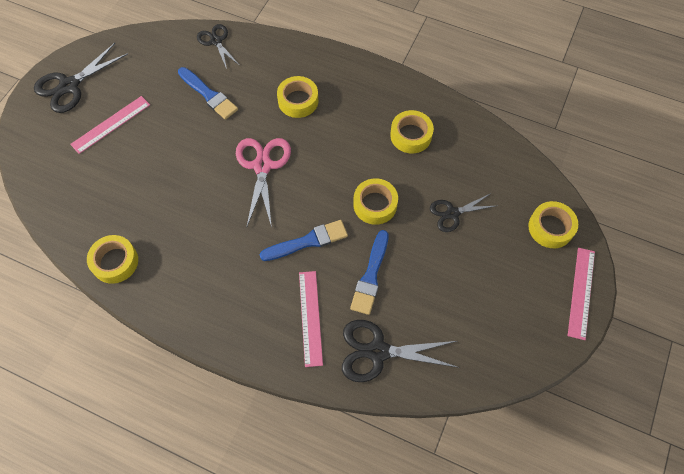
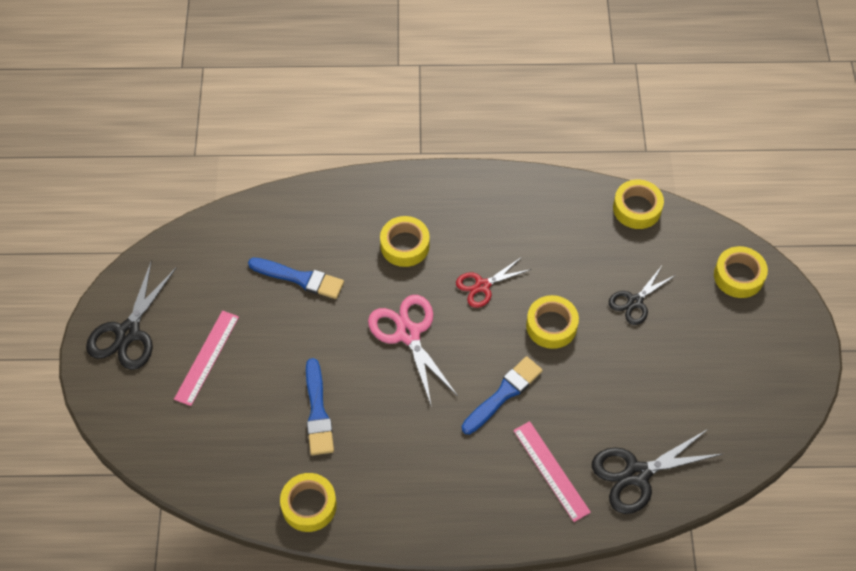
camera: 25 degrees left, 5 degrees down
(216, 41) = (270, 212): black scissors -> none
(339, 153) = (482, 286): none -> red scissors
(371, 276) = (588, 402): blue brush -> blue brush (318, 412)
(411, 135) = (548, 236): yellow tape -> yellow tape (637, 208)
(581, 292) = (799, 329): pink ruler -> none

